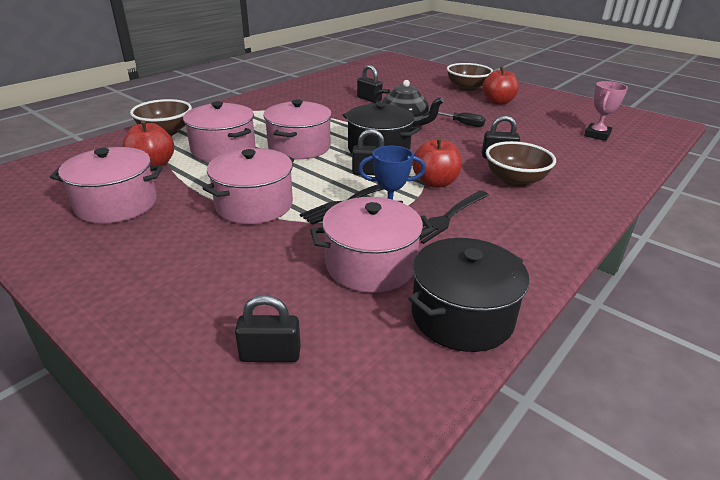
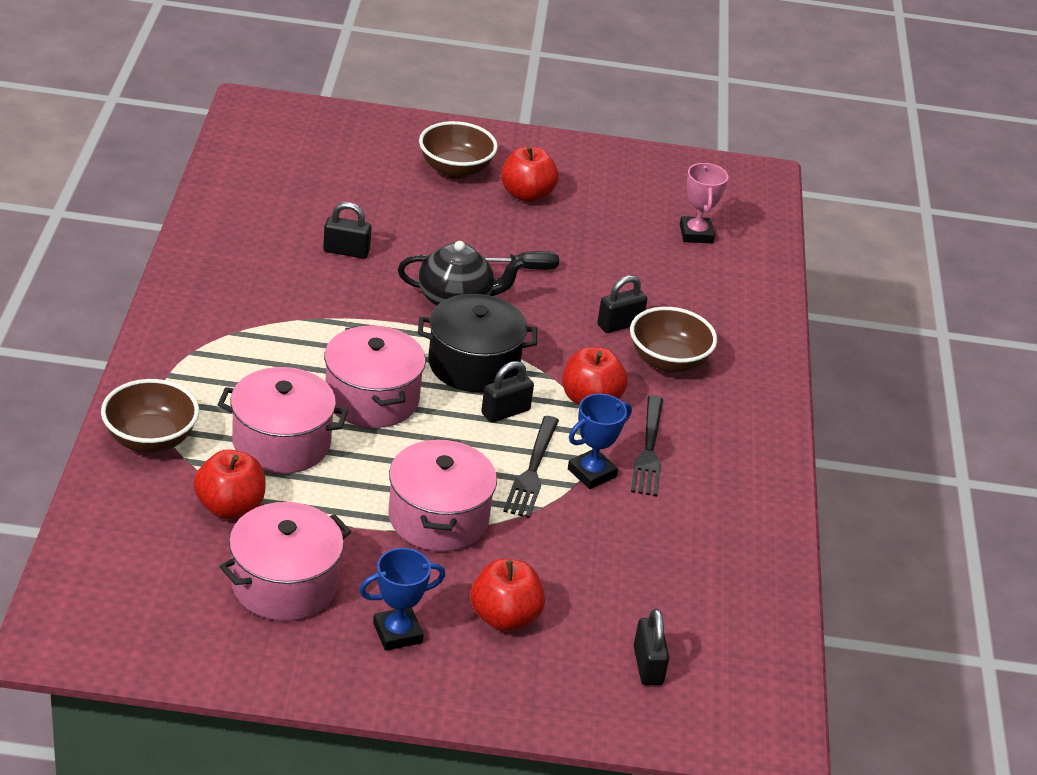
camera: 40 degrees left, 5 degrees up
(131, 252) = (397, 633): none -> blue trophy
(211, 272) = (504, 617): none -> red apple
(270, 355) = (648, 666): black padlock -> black padlock turned 60 degrees counterclockwise
(370, 265) = (635, 543): pink pot -> none
(462, 316) = (754, 562): black pot -> none

